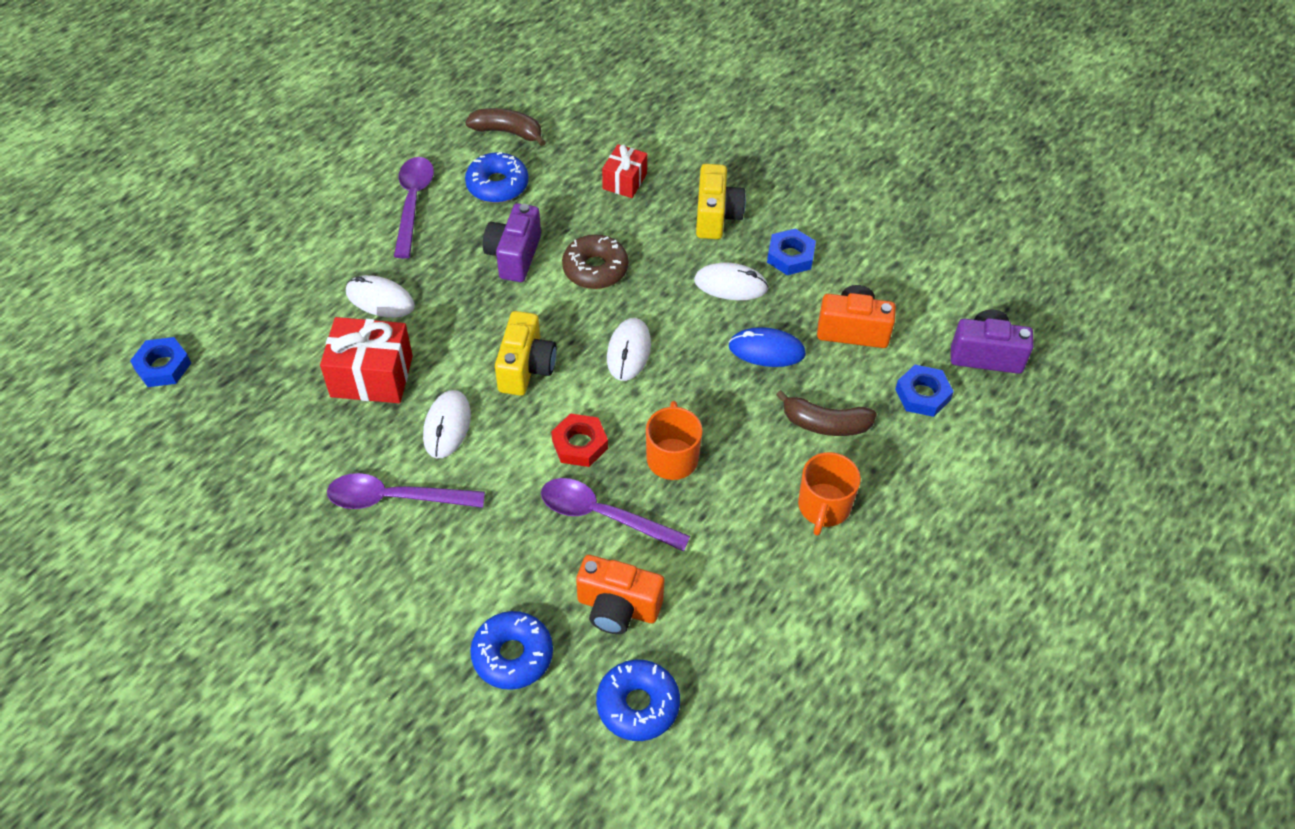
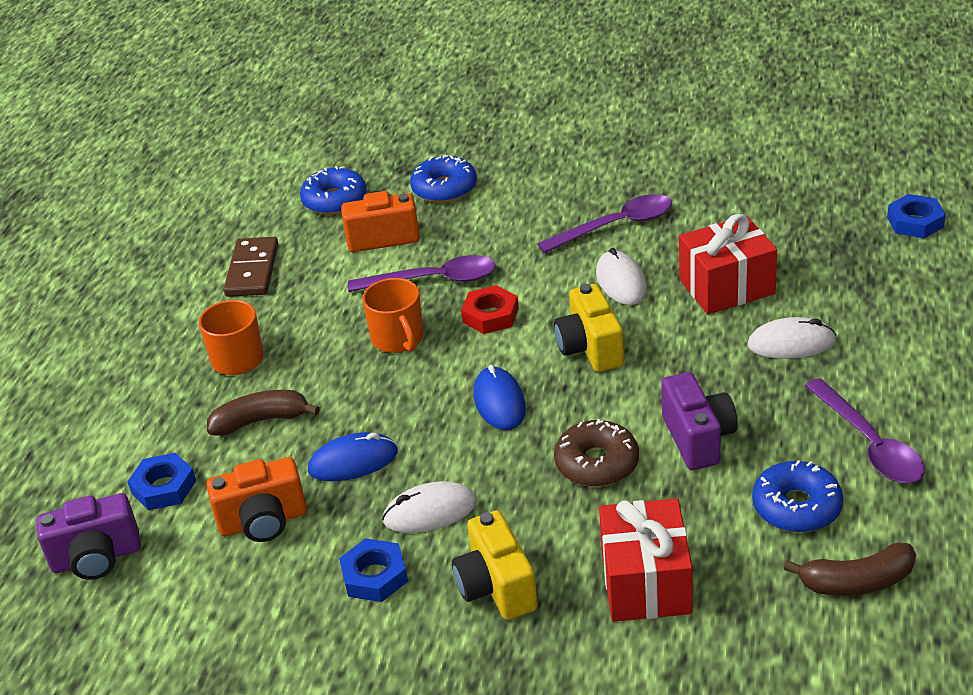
camera: 160 degrees right, 15 degrees down
(624, 181) = (646, 582): red gift -> red gift, size x1.66
(628, 351) = (499, 402): white mouse -> blue mouse
(771, 628) = (252, 270): none -> brown domino

